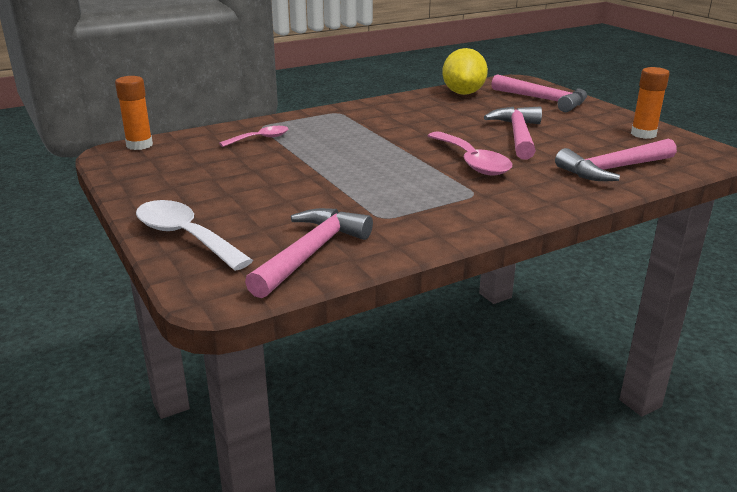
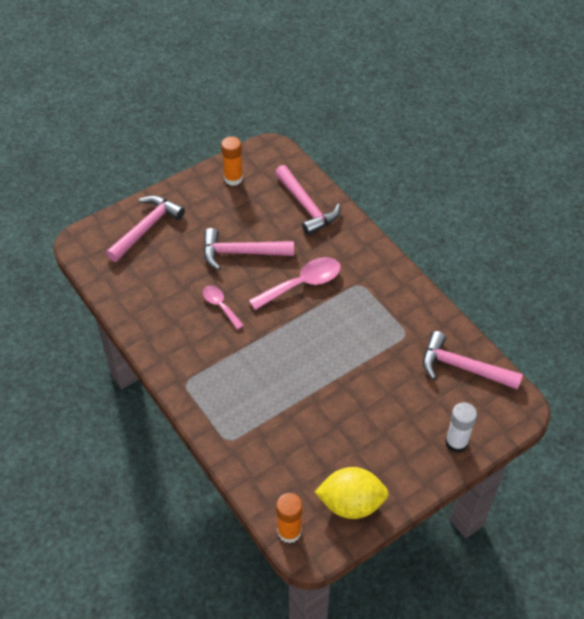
camera: 95 degrees left, 25 degrees up
(185, 236) = (456, 442): white spoon -> white glue stick
(260, 139) = (264, 434): pink spoon -> pink spoon (220, 306)
(463, 93) = (124, 285): yellow lemon -> yellow lemon (351, 503)

